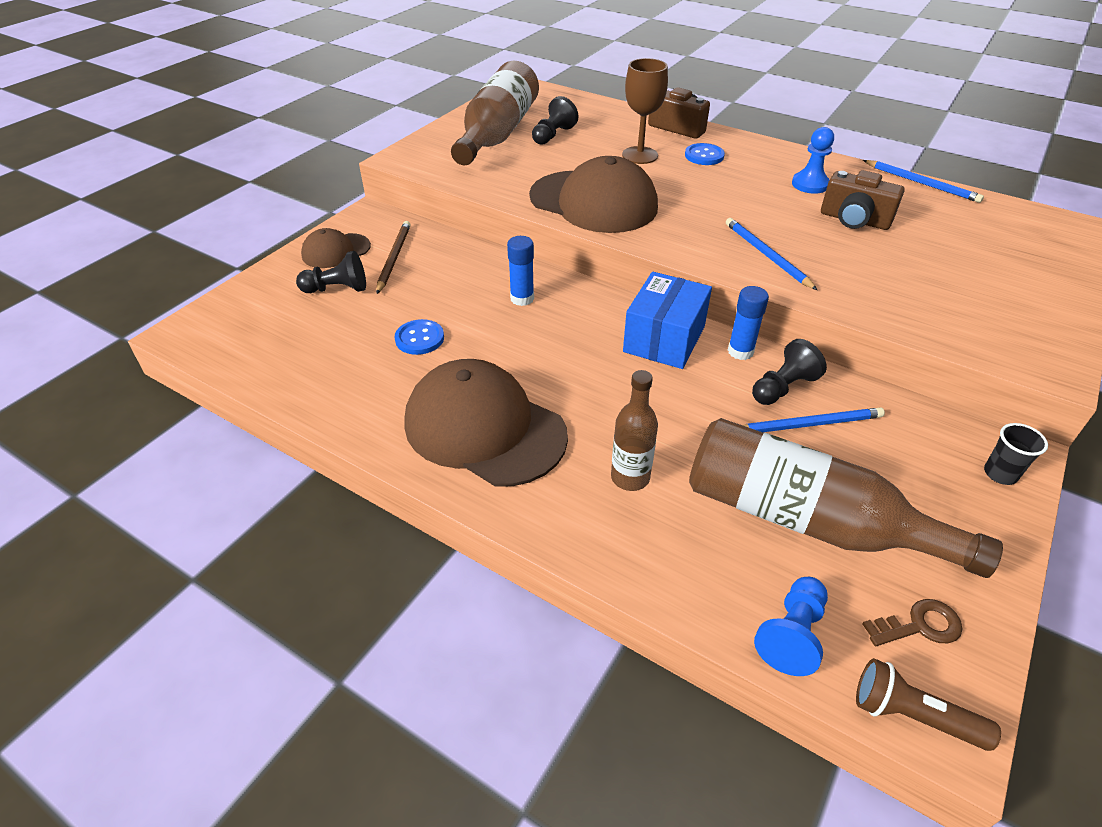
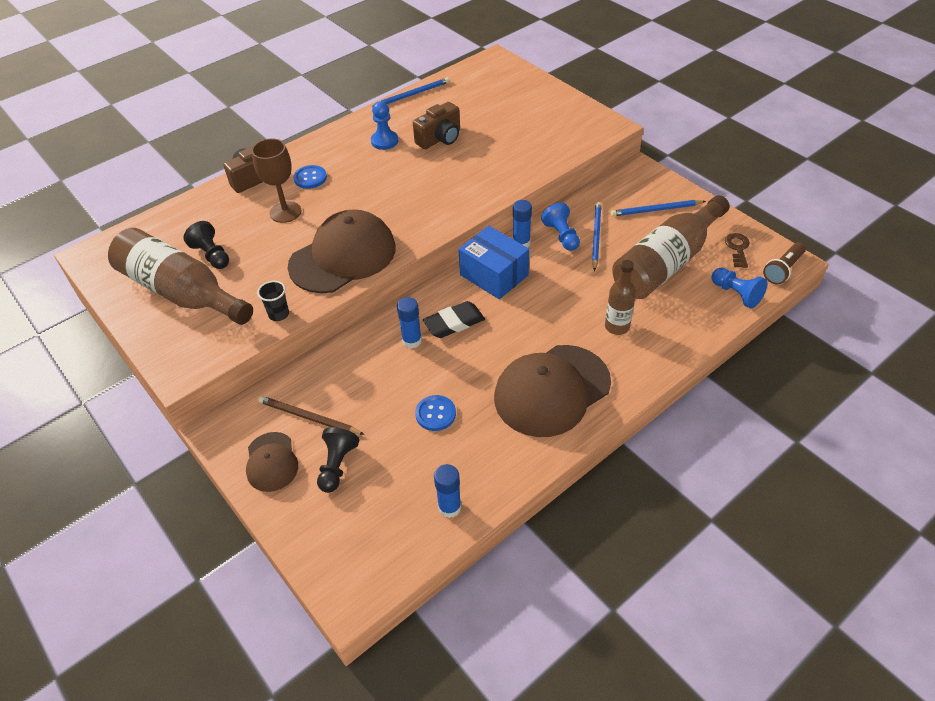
camera: 70 degrees left, 5 degrees up
(292, 376) = (449, 507): none -> blue glue stick
(564, 323) = (454, 323): none -> black eraser
(766, 255) = (461, 190): blue pencil -> blue pencil (655, 210)
(783, 388) = (561, 236): black pawn -> blue pawn
(1000, 474) = (652, 182): black cup -> black cup (279, 314)

